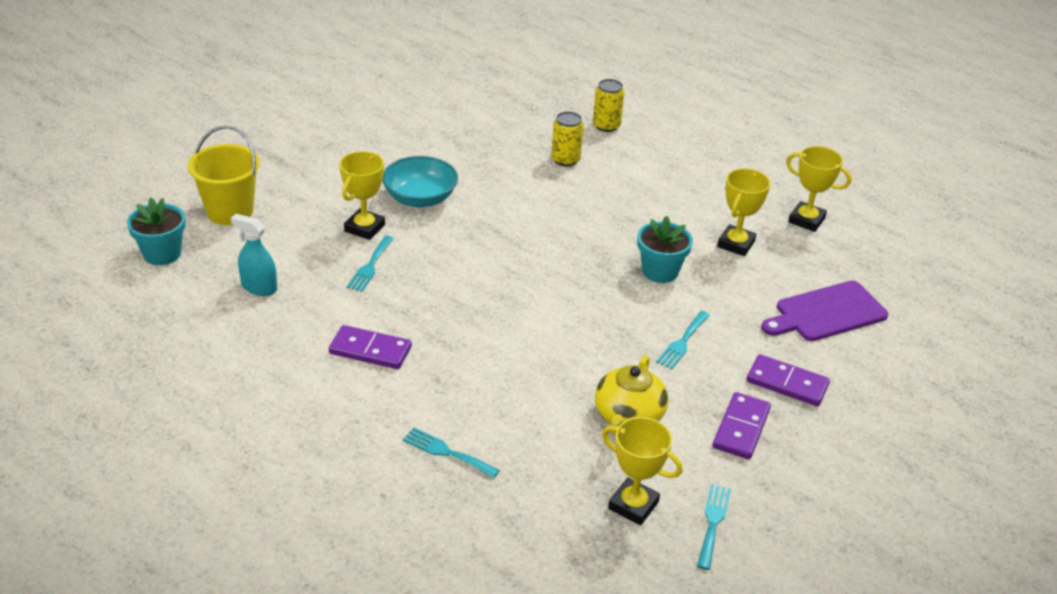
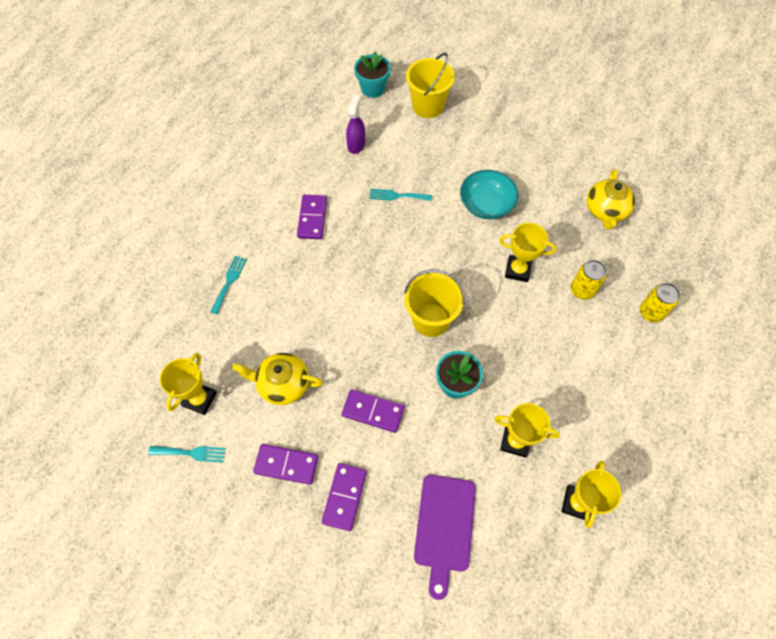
camera: 80 degrees right, 25 degrees up
(259, 287) = (356, 144): turquoise spray bottle -> purple spray bottle
(364, 228) = (438, 181): yellow trophy -> yellow trophy (517, 270)
(468, 120) = (605, 211): none -> yellow teapot
(570, 273) = (430, 320): none -> yellow bucket
(682, 342) = (373, 412): turquoise fork -> purple domino
(826, 313) = (444, 527): purple cutting board -> purple cutting board turned 135 degrees counterclockwise

